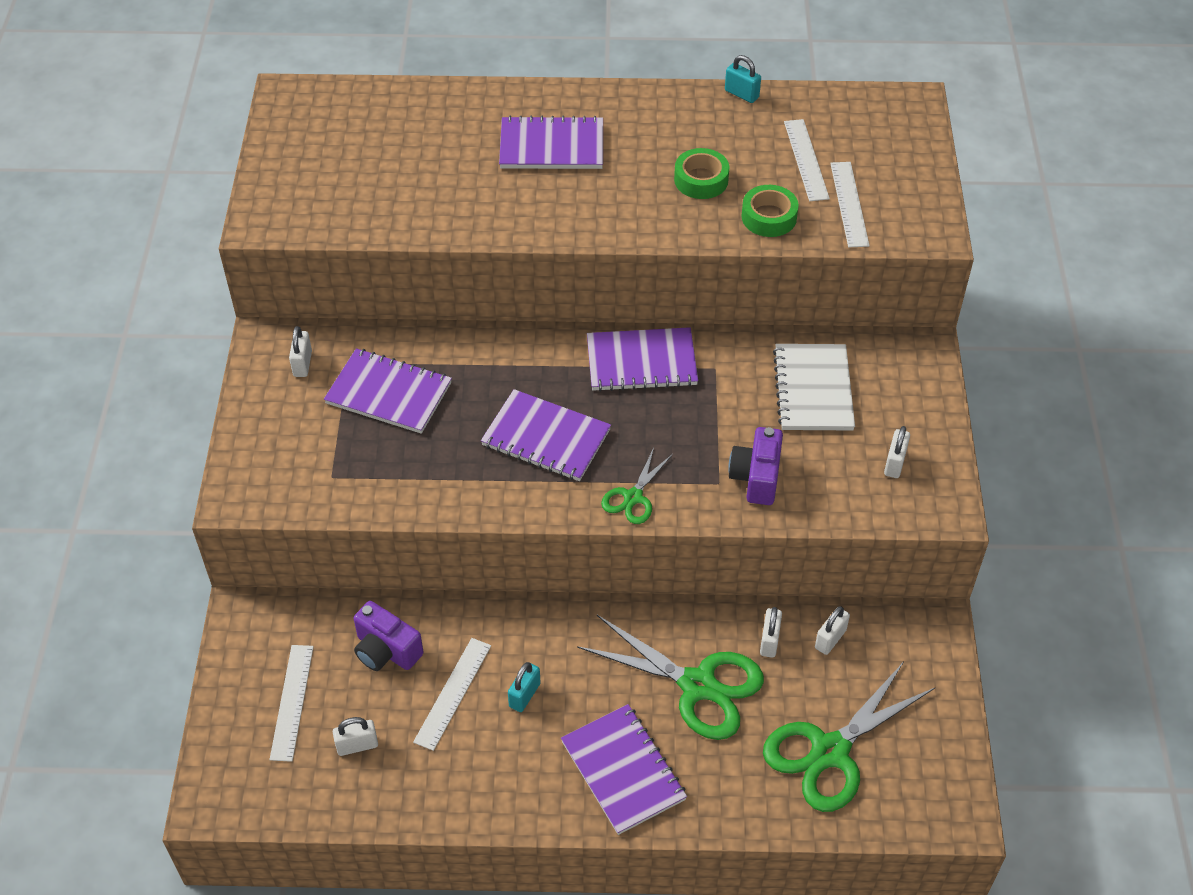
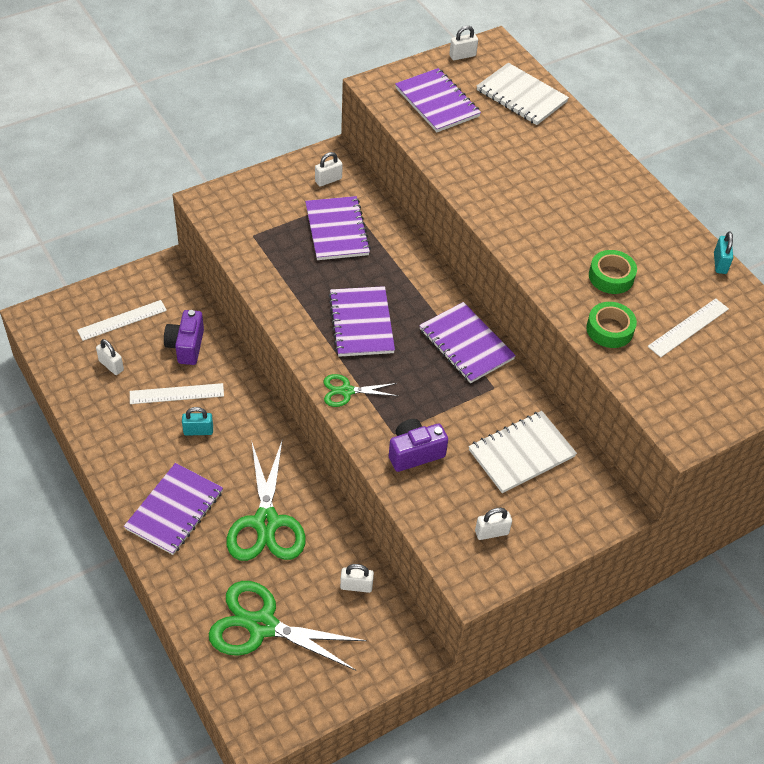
camera: 55 degrees right, 0 degrees up
(387, 114) = (521, 96): none -> white notebook
(551, 146) = (568, 186): purple notebook -> purple notebook (437, 102)
(769, 641) = (330, 549): white padlock -> white padlock (462, 56)
(849, 204) = (666, 371): white ruler -> none

